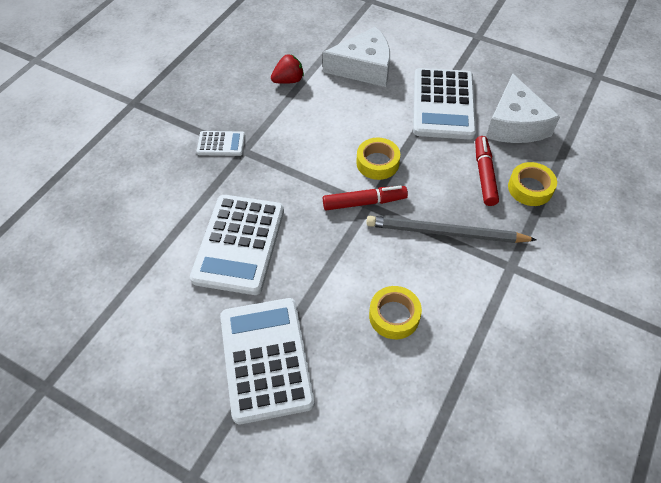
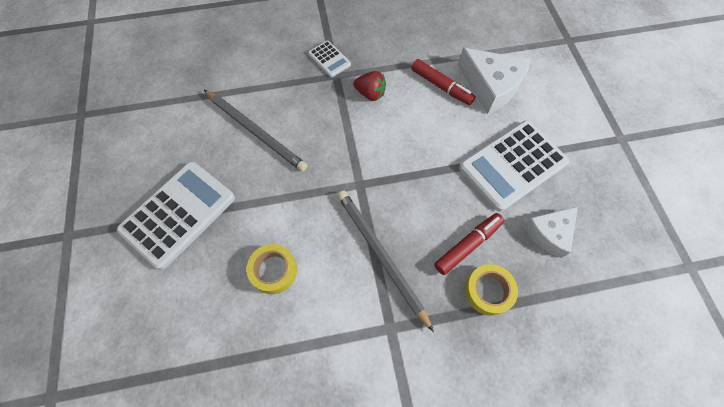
camera: 50 degrees right, 10 degrees up
(239, 244) = (256, 131): white calculator -> grey pencil
(288, 80) = (426, 52): red strawberry -> red strawberry (370, 94)
(364, 202) = (359, 180): red marker -> red marker (441, 86)
(377, 163) = (405, 162): yellow tape -> none
(515, 124) = (549, 233): white cheese -> white cheese, size x0.65

